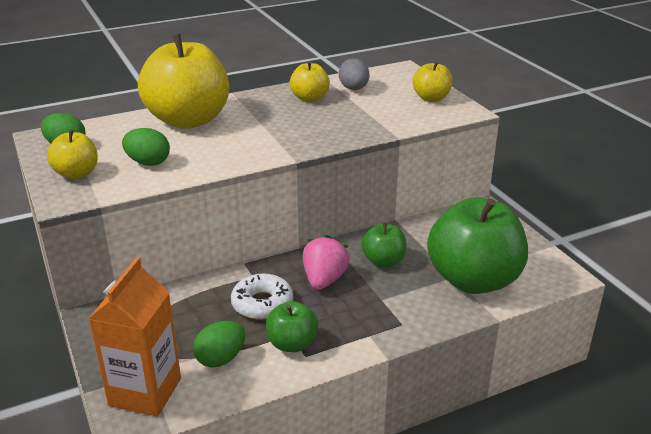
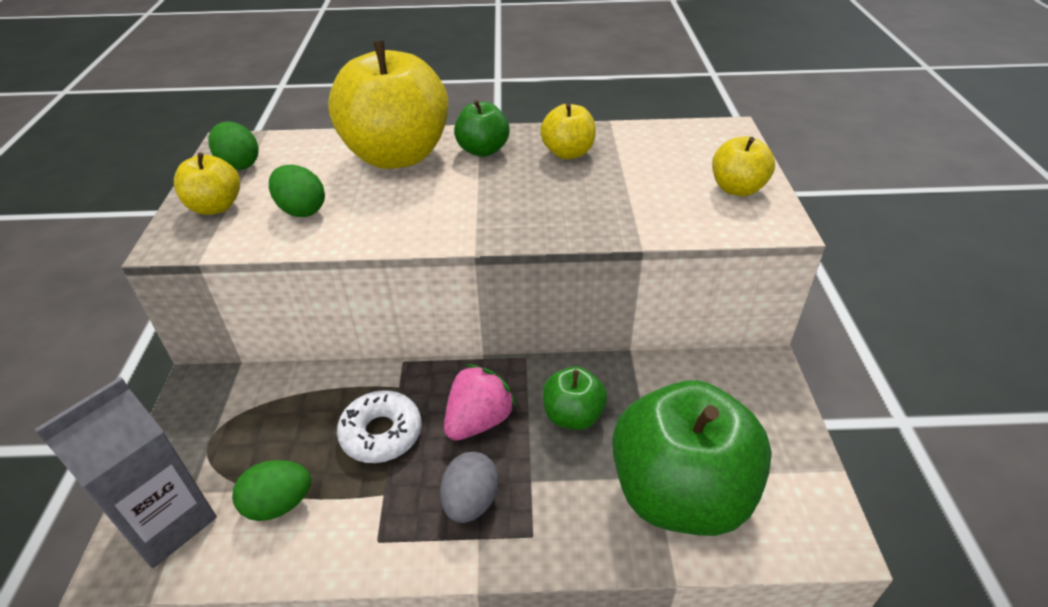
camera: 25 degrees right, 10 degrees up
(145, 392) = (167, 522): orange carton -> grey carton
(292, 344) = (374, 514): green apple -> green apple (483, 150)
(354, 89) = (637, 150): grey egg -> grey egg (471, 502)

